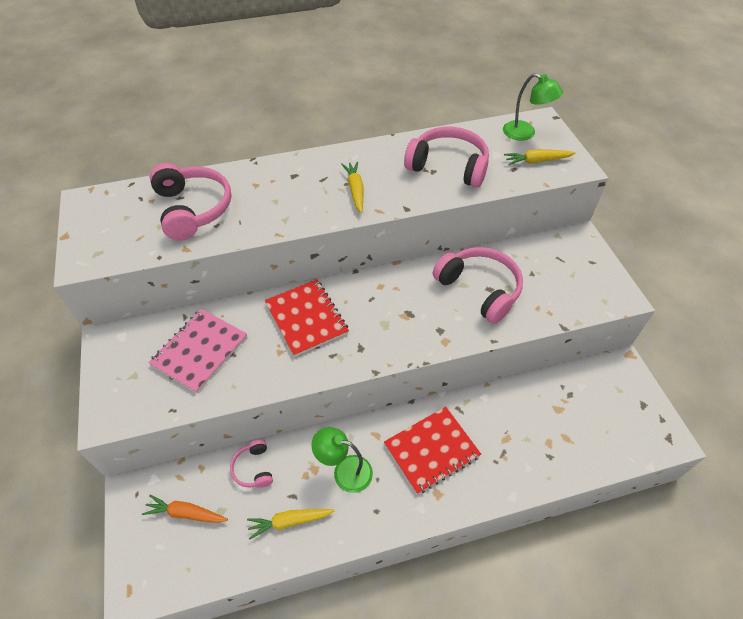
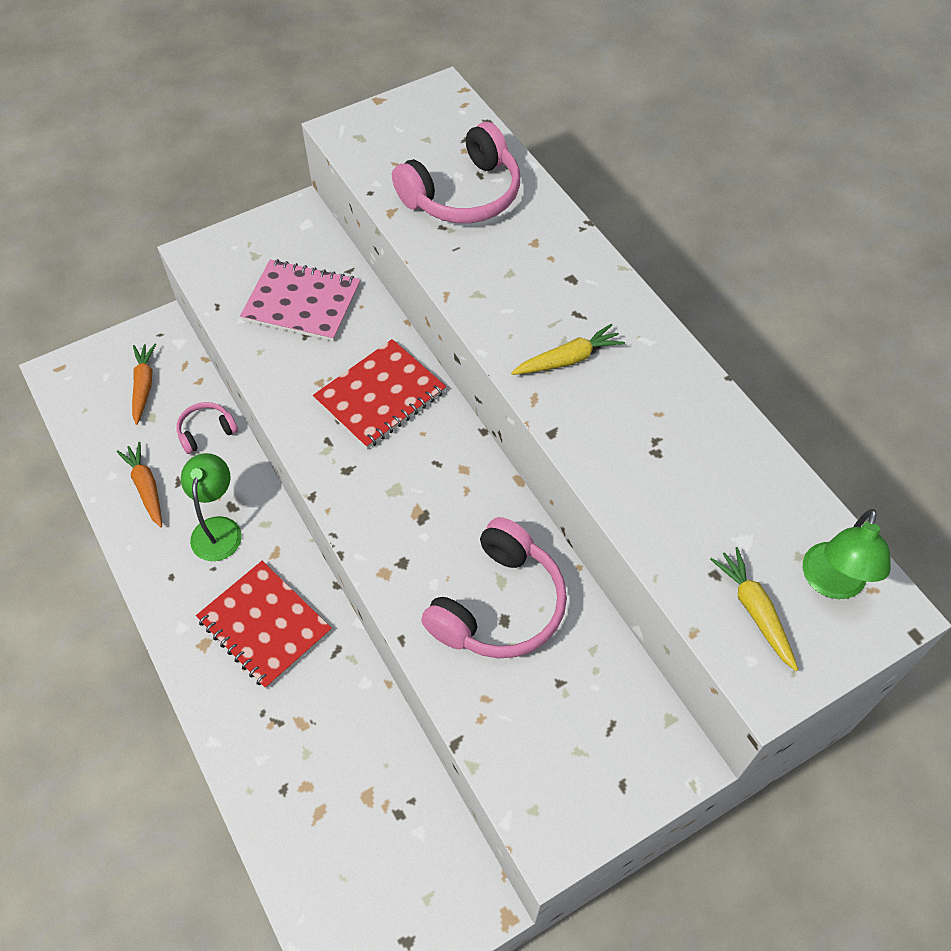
camera: 75 degrees right, 5 degrees up
(289, 522) = (146, 487): yellow carrot -> orange carrot
(448, 166) = (679, 472): pink headphones -> none

